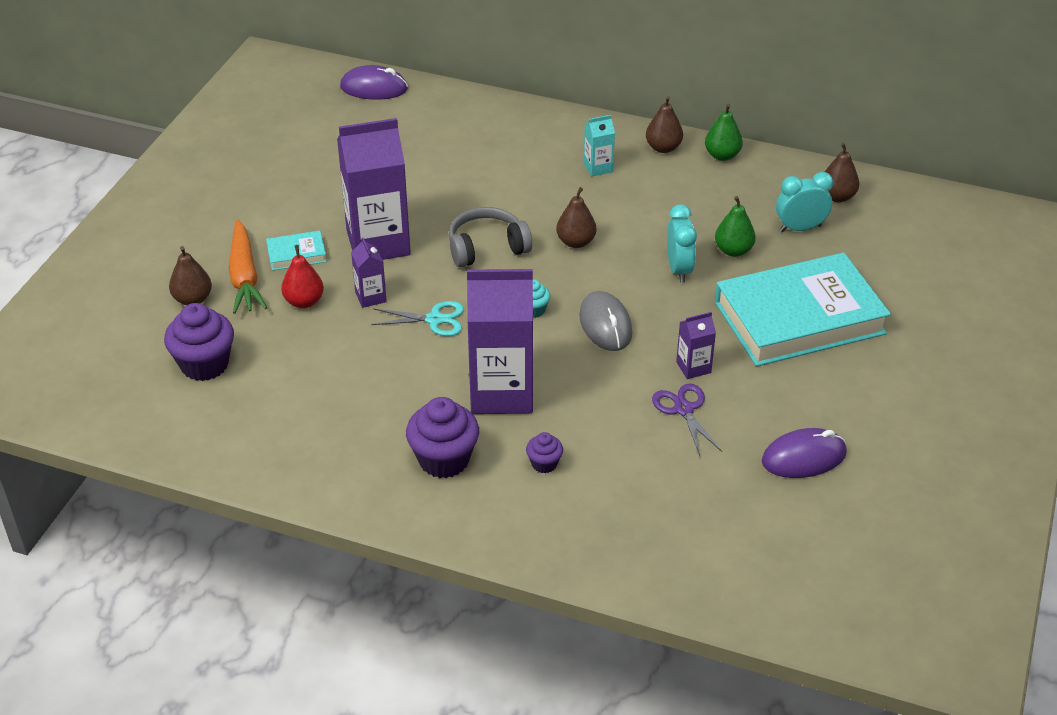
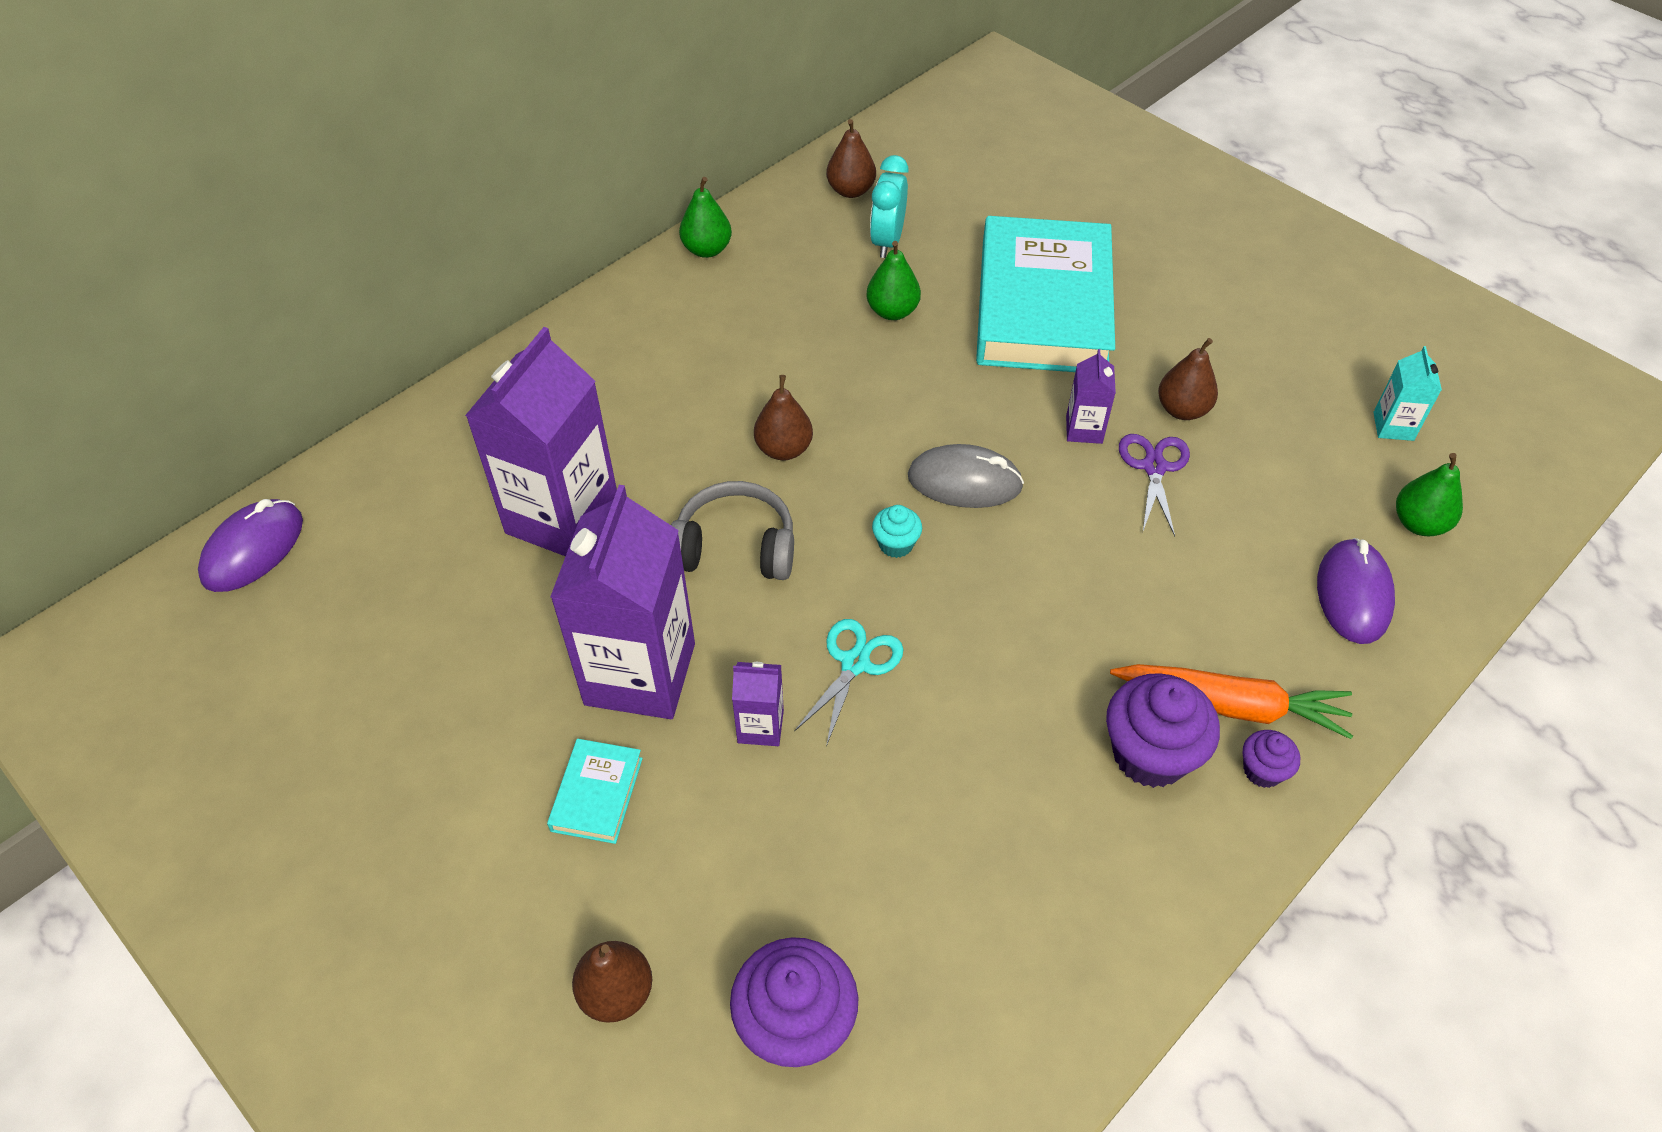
camera: 65 degrees left, 10 degrees up
(244, 276) = (605, 890): orange carrot -> orange carrot (1232, 706)
(304, 301) = (720, 821): red pear -> none
(487, 248) = (735, 547): grey headphones -> grey headphones turned 90 degrees clockwise
(501, 392) = (1043, 639): purple carton -> purple carton (562, 517)
(544, 464) = (1198, 643): purple cupcake -> purple cupcake (1262, 770)
(598, 167) = (645, 369): turquoise carton -> turquoise carton (1393, 426)
(663, 148) = (652, 294): brown pear -> brown pear (1182, 410)
(679, 269) = (898, 372): turquoise clock -> none
(684, 409) = (1154, 467): purple scissors -> purple scissors turned 90 degrees clockwise
(731, 559) = (1419, 523): none -> green pear
(803, 457) = (1275, 396): purple mouse -> purple mouse (1353, 594)

